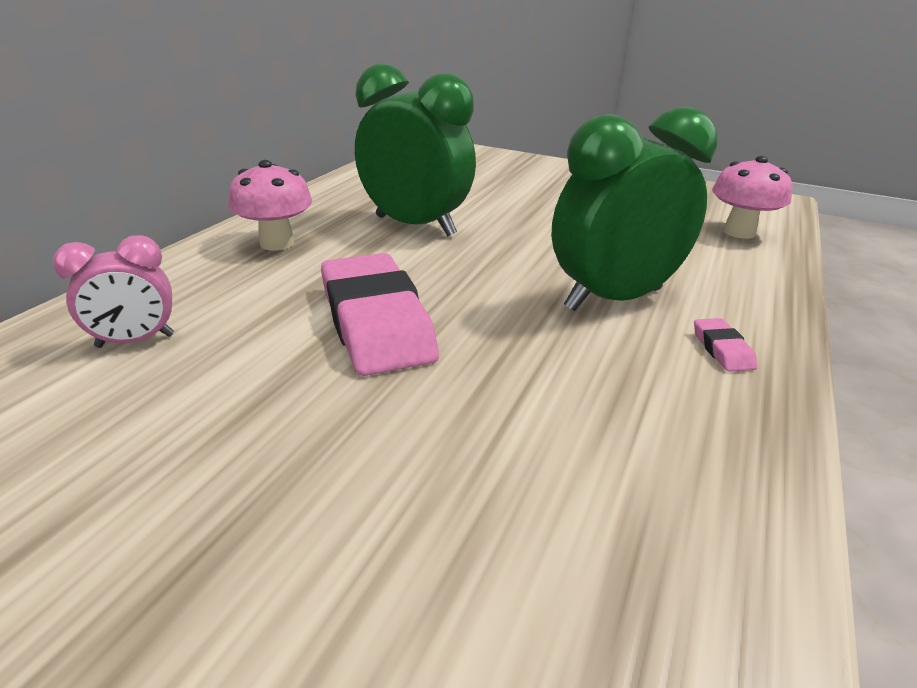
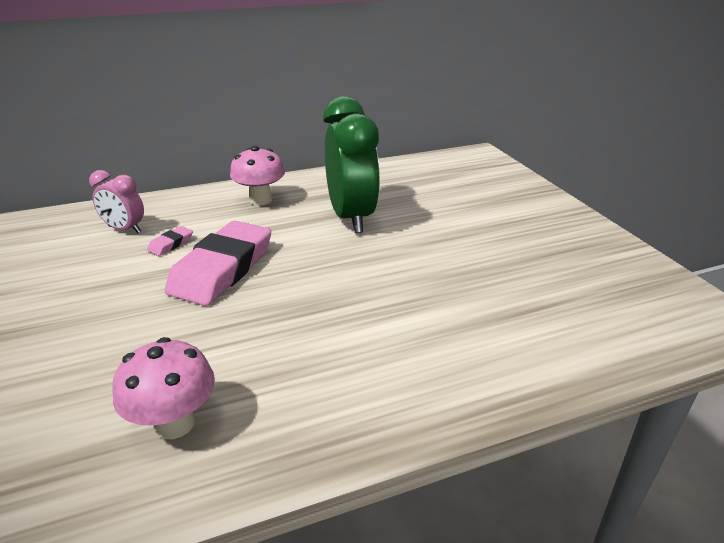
camera: 45 degrees right, 0 degrees up
(613, 299) = (372, 325): green clock -> none
(722, 349) = (370, 398): pink eraser -> pink eraser (171, 244)
(739, 232) = (600, 329): pink mushroom -> pink mushroom (174, 423)

